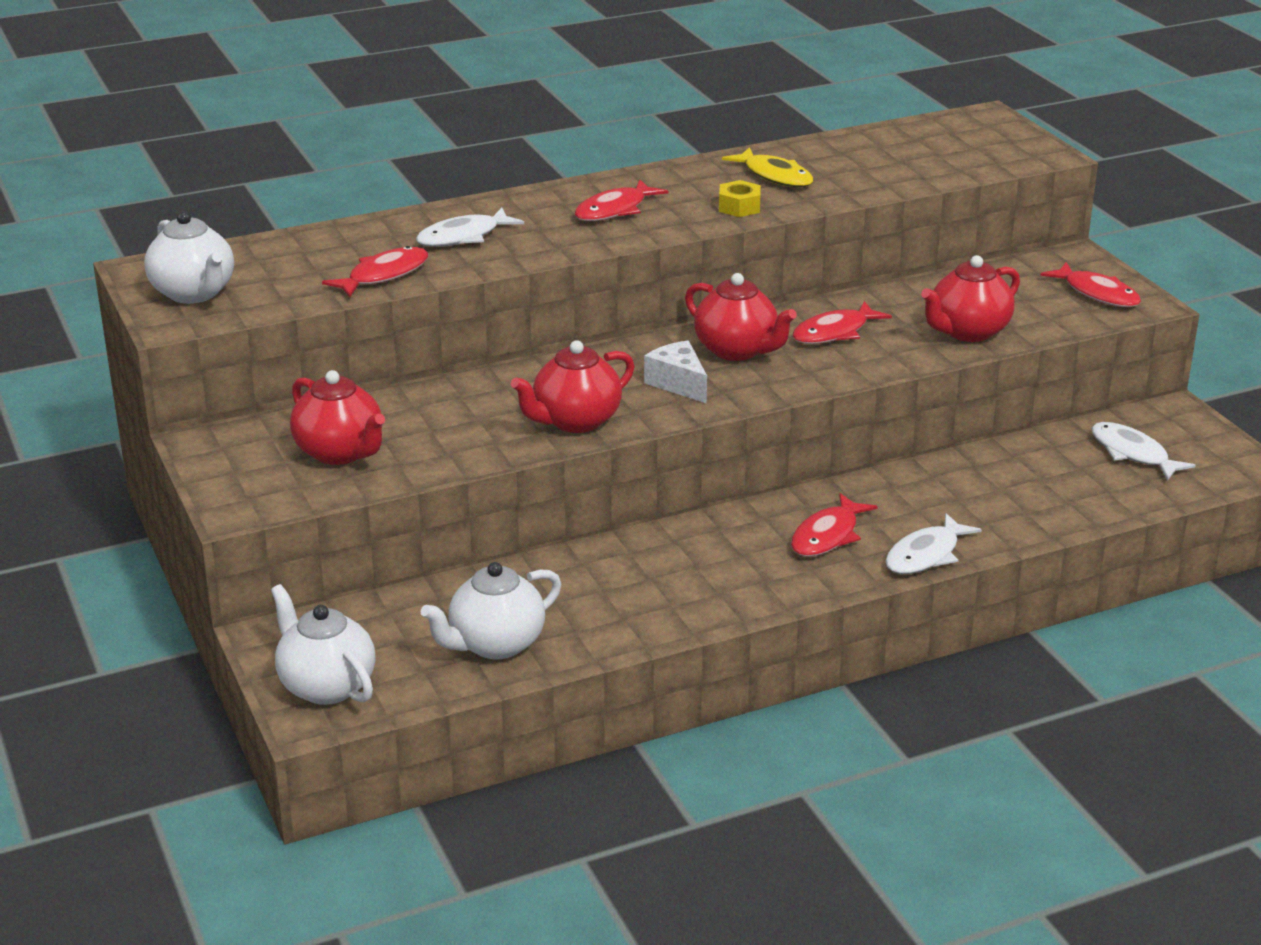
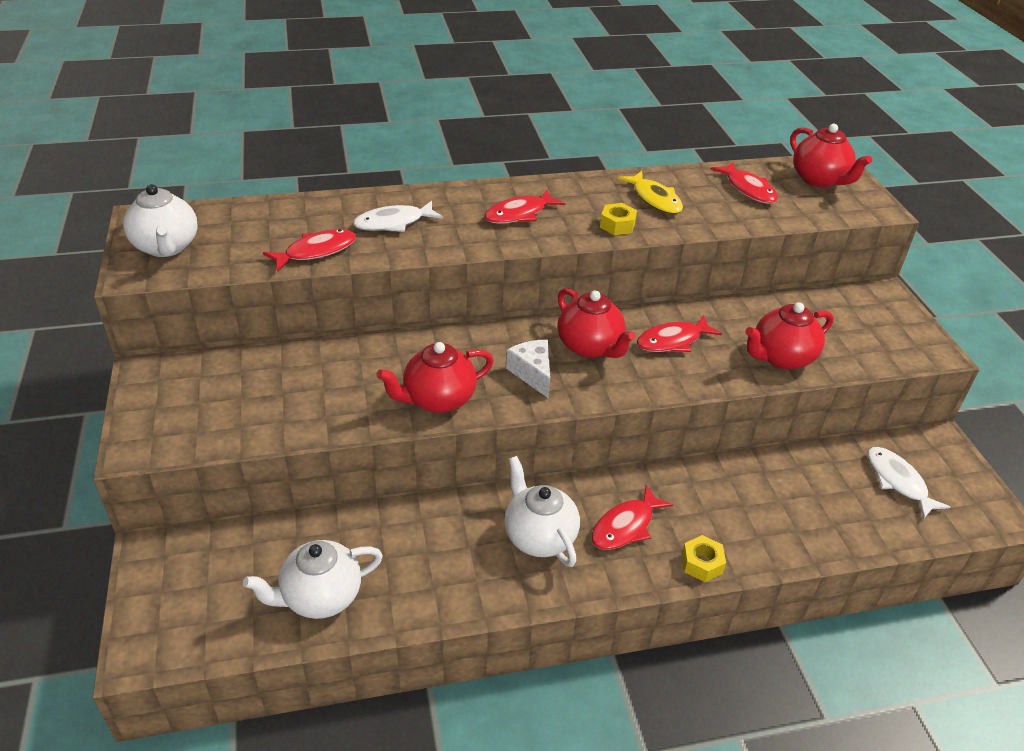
camera: 10 degrees right, 10 degrees up
(326, 686) = (170, 617): white teapot -> white teapot (539, 536)
(340, 452) = (244, 401): red teapot -> red teapot (819, 180)
(926, 555) = (701, 563): white fish -> yellow nut
(1097, 293) = (896, 335): red fish -> red fish (748, 189)

